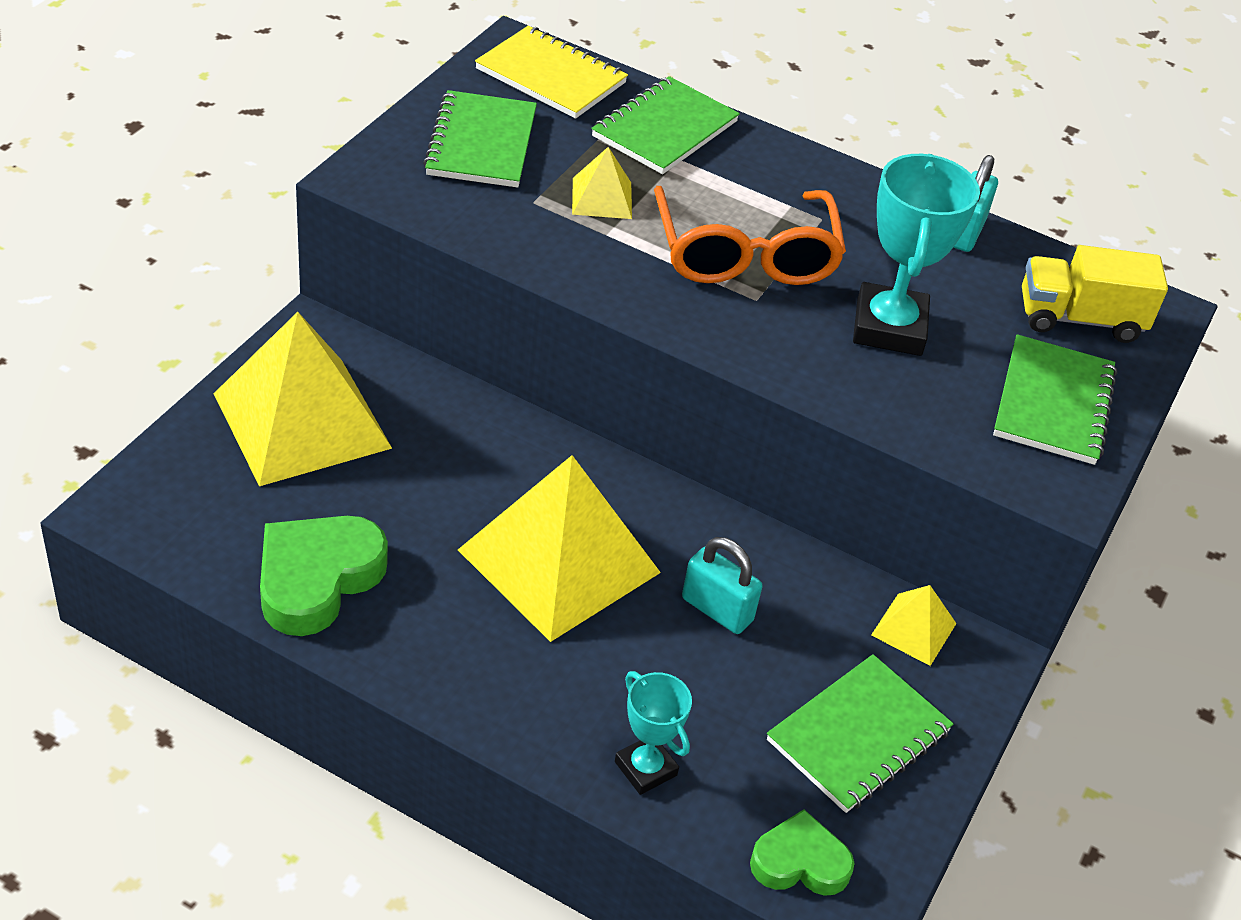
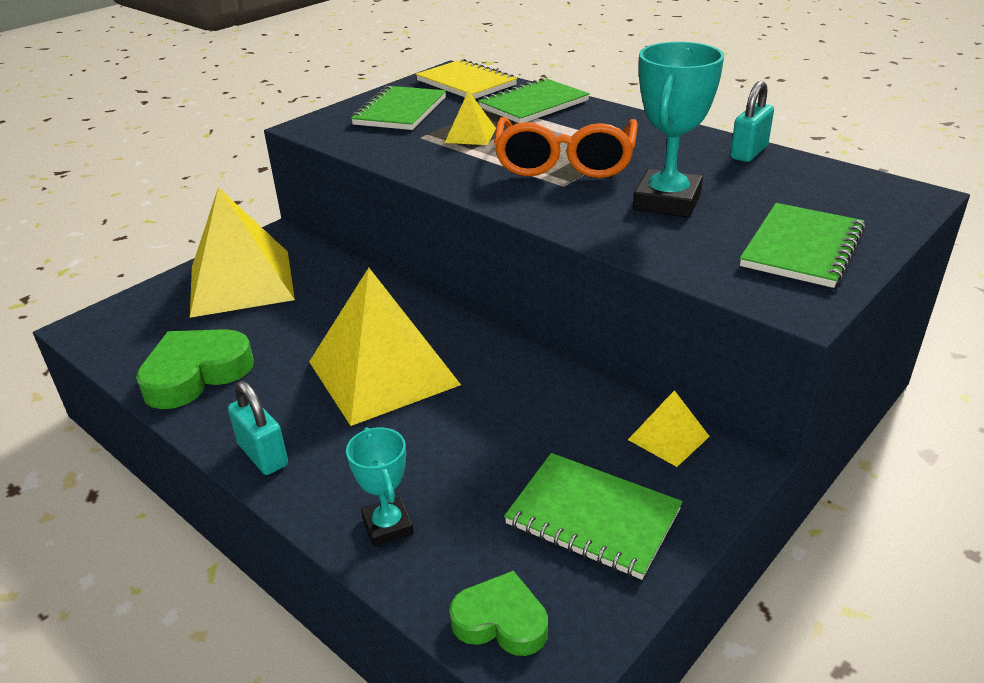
camera: 20 degrees right, 10 degrees down
(717, 609) = (498, 412): turquoise padlock -> turquoise padlock (263, 455)
(858, 736) = (593, 517): green notebook -> green notebook turned 60 degrees clockwise
(1079, 319) = (838, 199): yellow truck -> none

